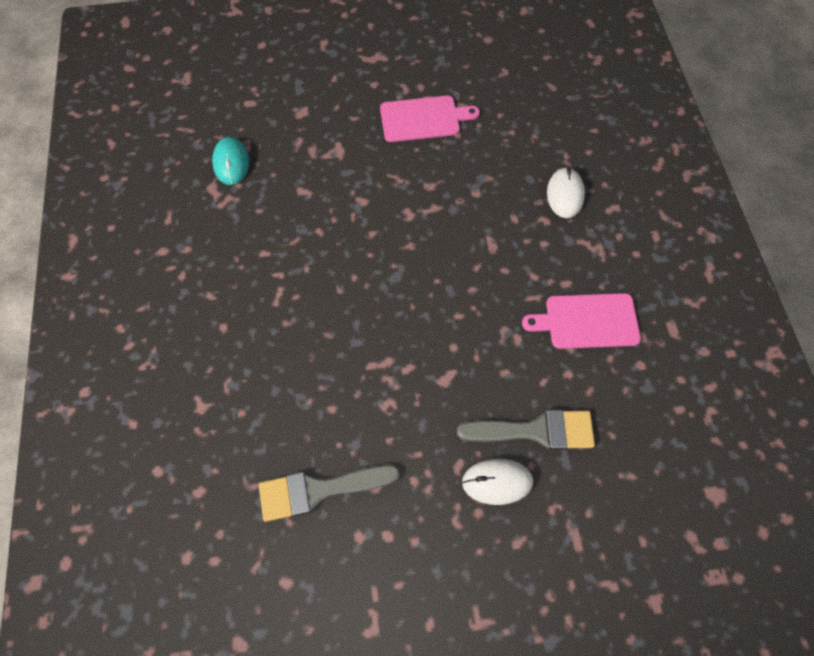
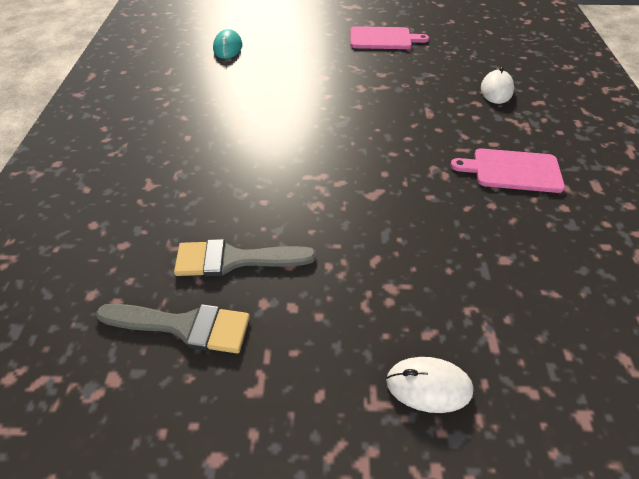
camera: 10 degrees right, 15 degrees down
(497, 482) = (412, 278): white mouse -> white mouse (428, 385)
(535, 431) = (456, 243): grey brush -> grey brush (184, 326)

